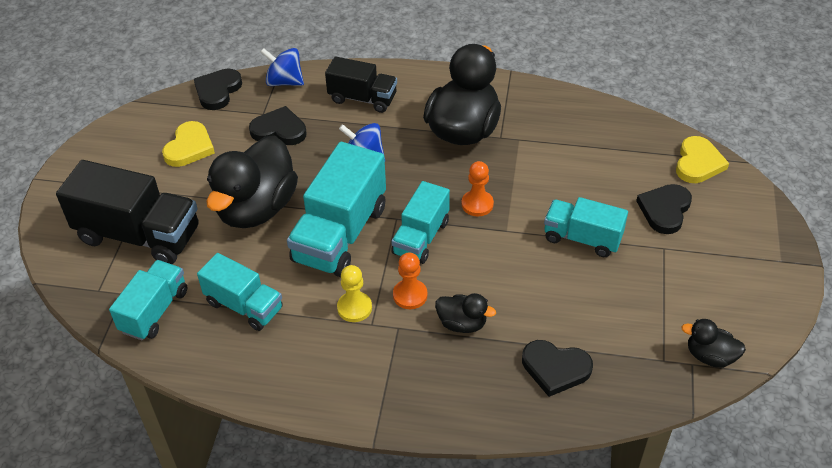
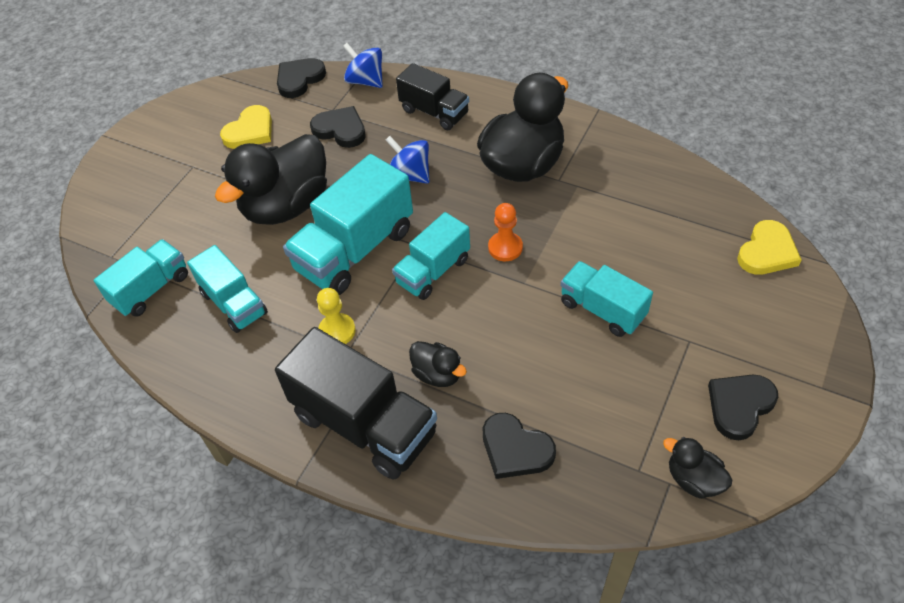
camera: 20 degrees right, 5 degrees up
(139, 235) = (169, 210): black truck -> black truck (364, 424)
(410, 295) = (397, 330): orange pawn -> none
(664, 210) = (707, 298): black heart -> black heart (739, 406)

